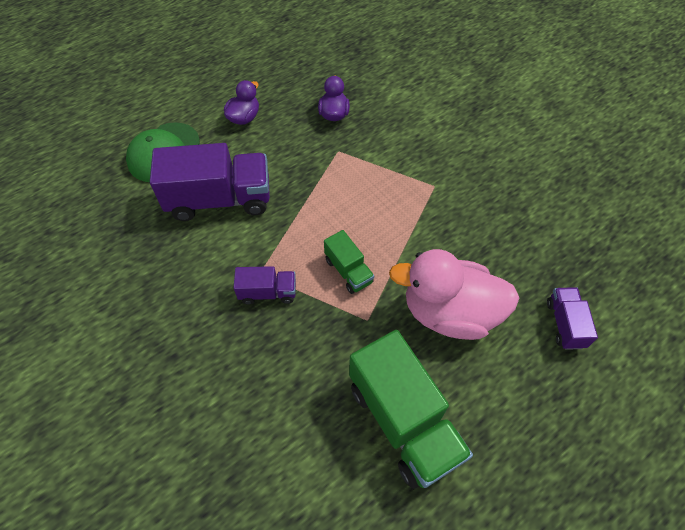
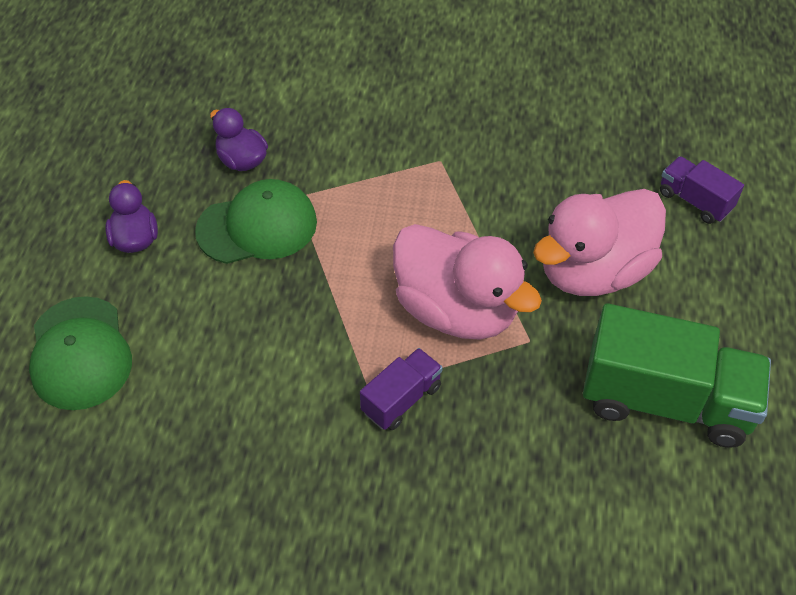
camera: 45 degrees left, 5 degrees down
(220, 199) = (224, 350): purple truck -> none
(303, 152) = (257, 226): none -> green cap
(348, 271) = (456, 310): green truck -> pink duck

